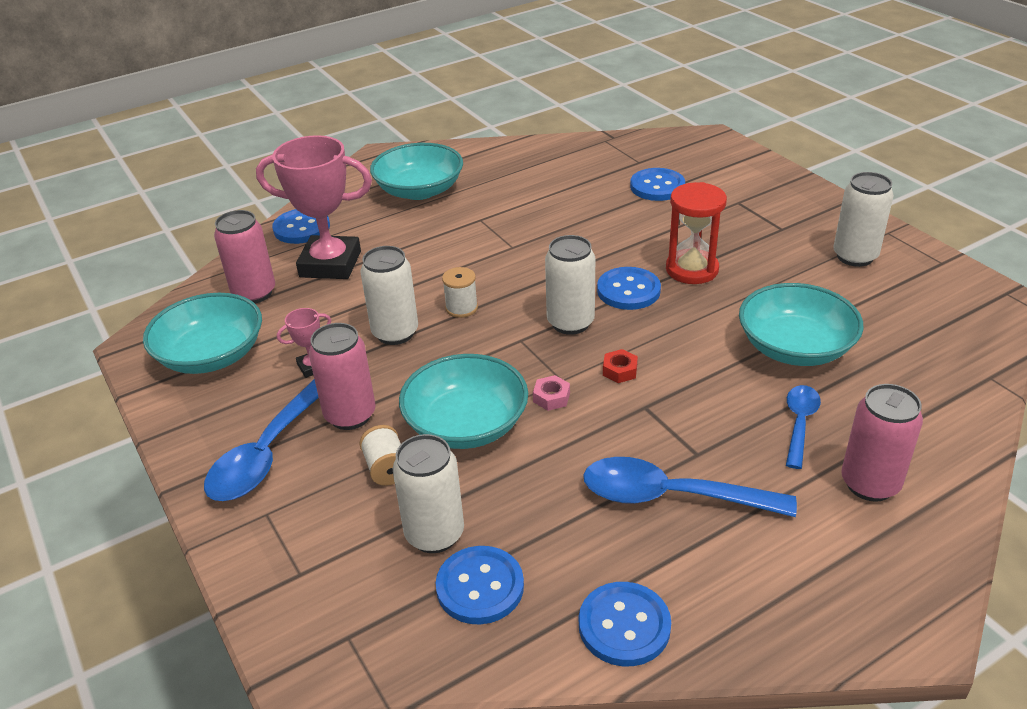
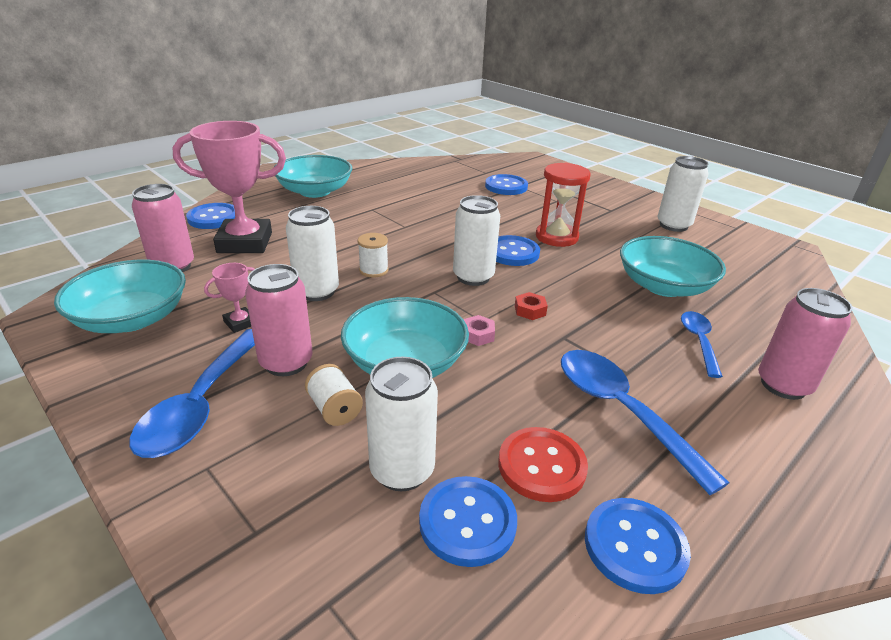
camera: 15 degrees left, 5 degrees down
(566, 544) = (541, 466): none -> red button
(671, 496) = (621, 411): blue spoon -> blue spoon turned 60 degrees clockwise

